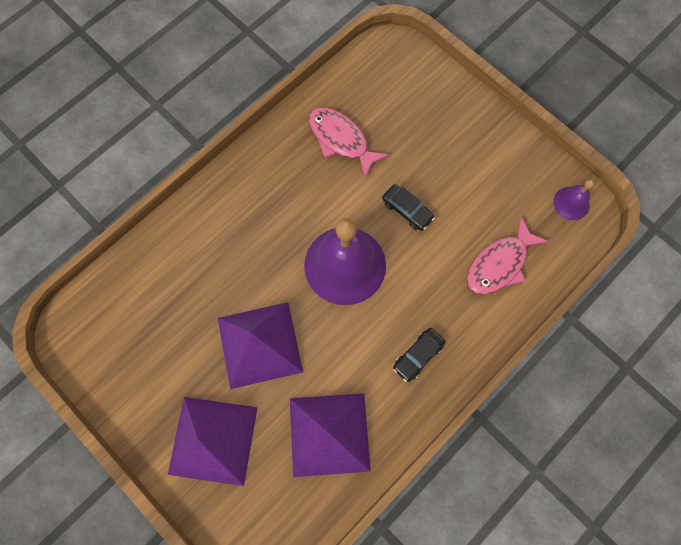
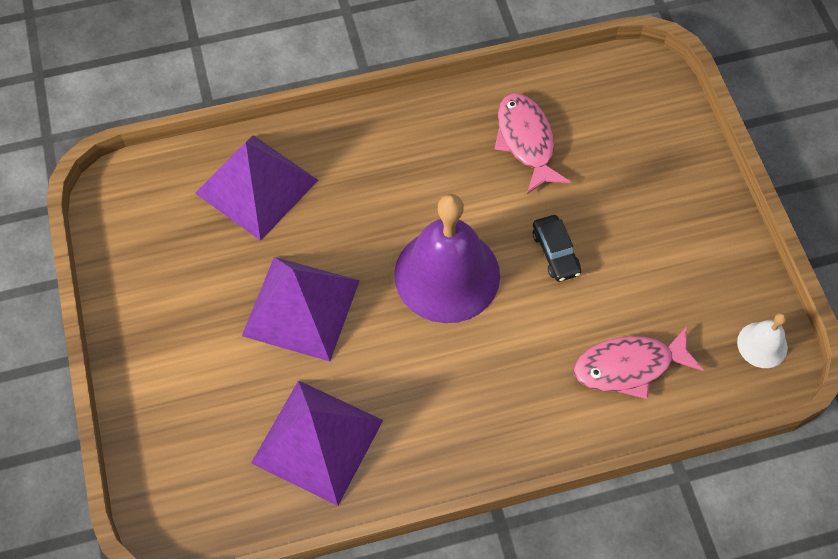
camera: 30 degrees right, 10 degrees down
(213, 440) = (191, 378): purple pyramid -> purple pyramid (257, 186)
(418, 356) = (469, 414): black car -> none
(571, 203) = (762, 345): purple bell -> white bell

